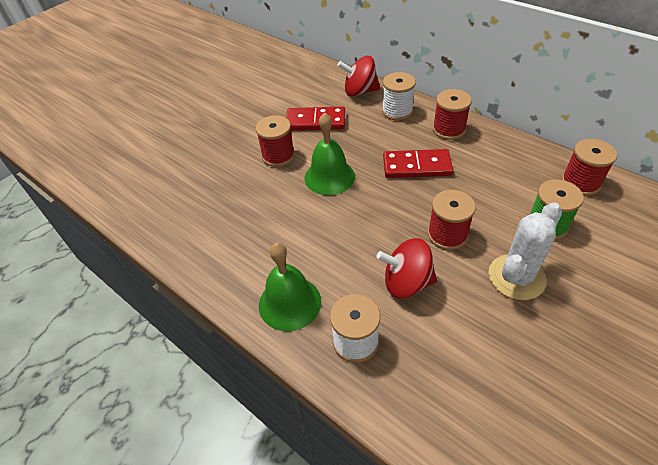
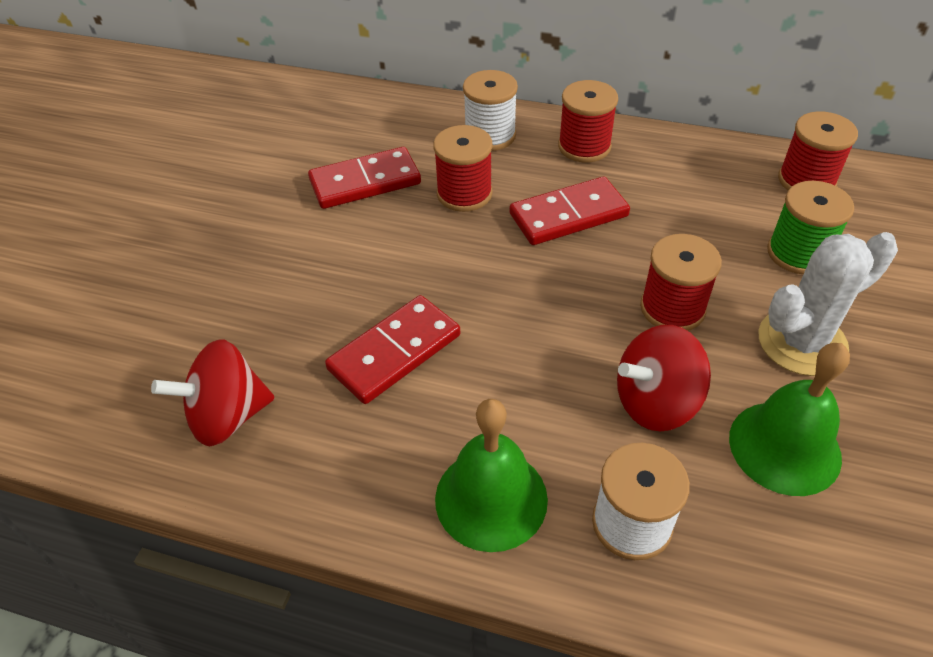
camera: 25 degrees left, 0 degrees up
(278, 156) = (332, 255): red spool -> red spool (464, 193)
(282, 214) = (394, 352): none -> red domino
(329, 177) = (440, 268): green bell -> green bell (784, 447)
(360, 91) = (412, 117): red spinning top -> red spinning top (228, 416)
(516, 277) = (802, 342): white cactus -> white cactus turned 45 degrees clockwise

